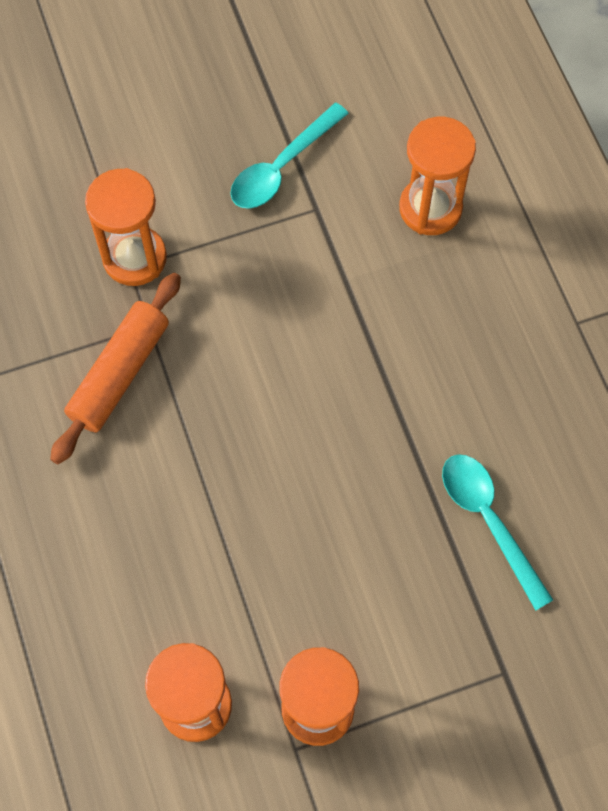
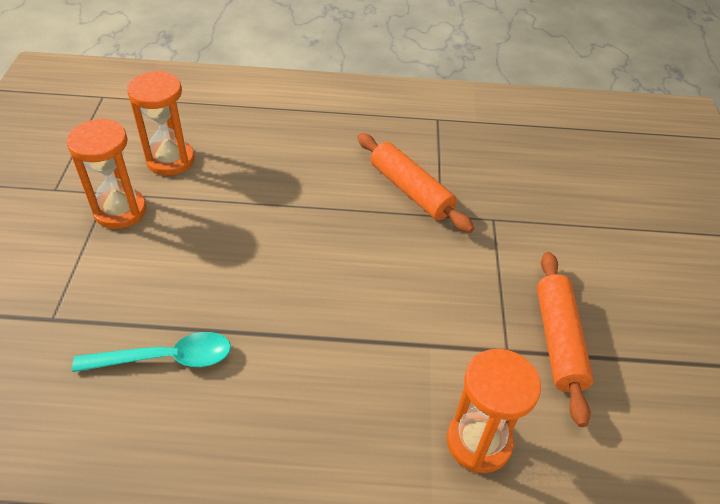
camera: 110 degrees right, 20 degrees down
(134, 258) = (500, 224): orange hourglass -> none
(282, 167) = (558, 341): turquoise spoon -> orange rolling pin

